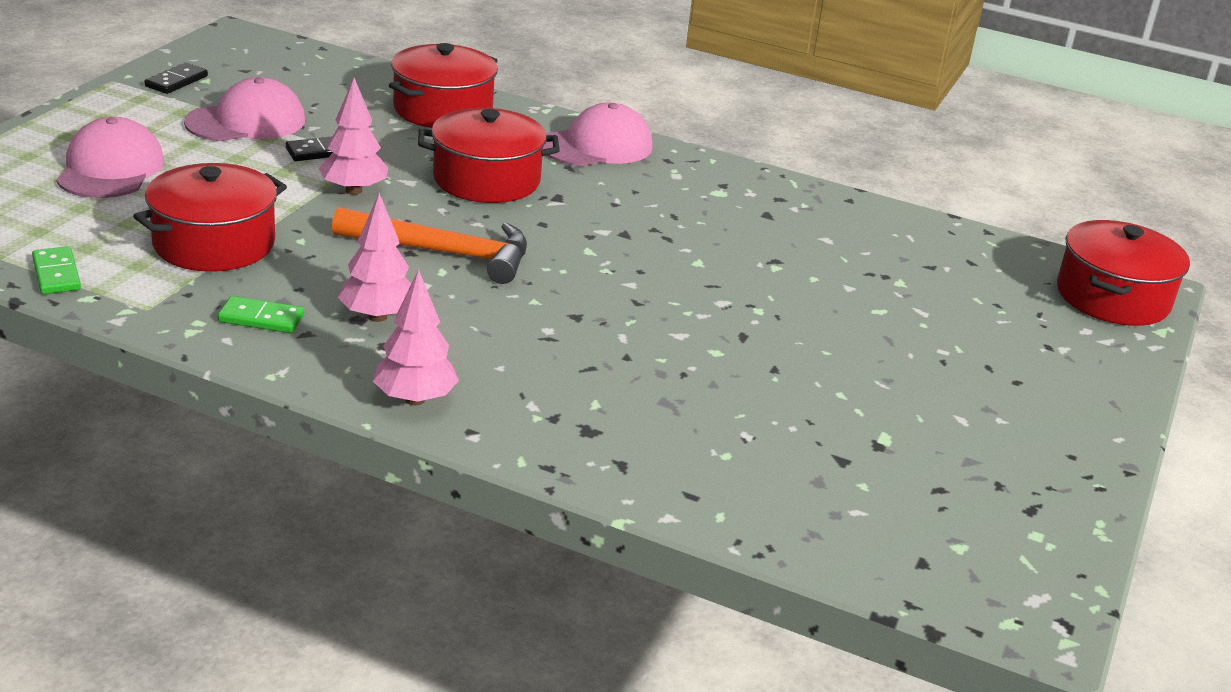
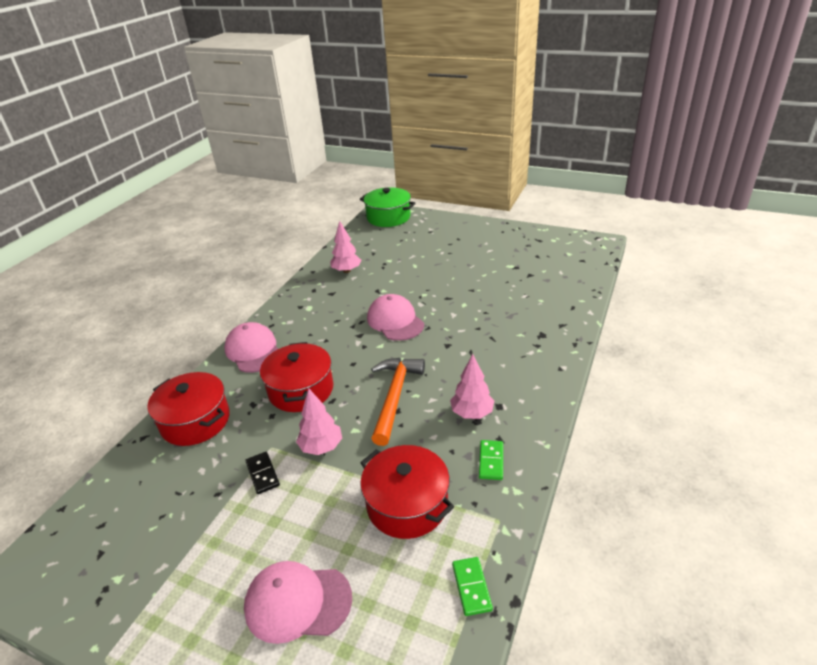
camera: 85 degrees left, 5 degrees up
(56, 274) = (471, 587): green domino -> green domino turned 75 degrees counterclockwise
(176, 81) = (117, 601): black domino -> none
(246, 121) = (208, 529): pink cap -> pink cap (395, 321)
(415, 399) = (543, 389): pink tree -> pink tree (346, 271)
(1112, 297) = (388, 217): red pot -> green pot

